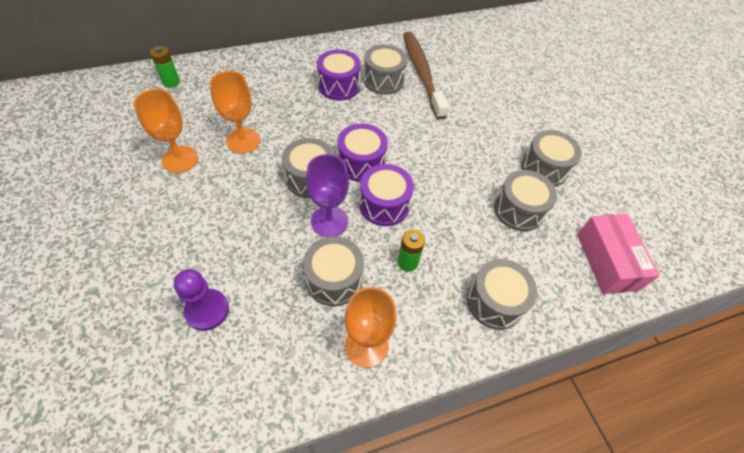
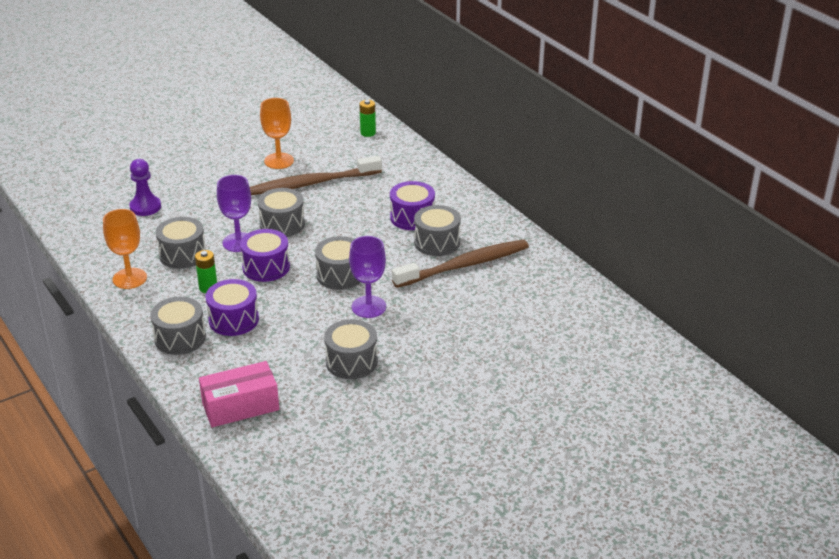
camera: 80 degrees right, 20 degrees down
(243, 141) = (312, 183): orange goblet -> brown toothbrush
(361, 163) = (311, 247): purple drum -> purple drum (233, 320)
(467, 142) = (368, 307): none -> purple goblet
(518, 210) = (287, 346): grey drum -> grey drum (340, 275)

